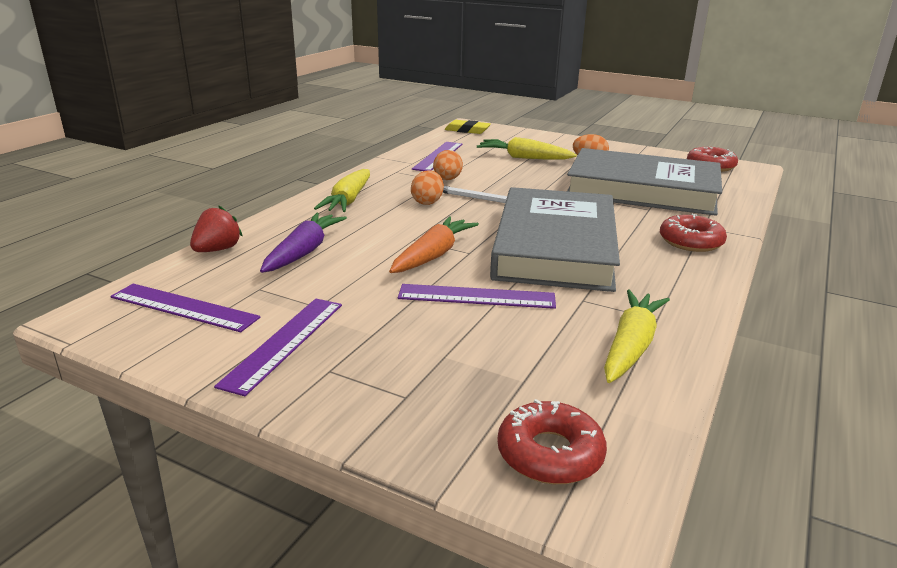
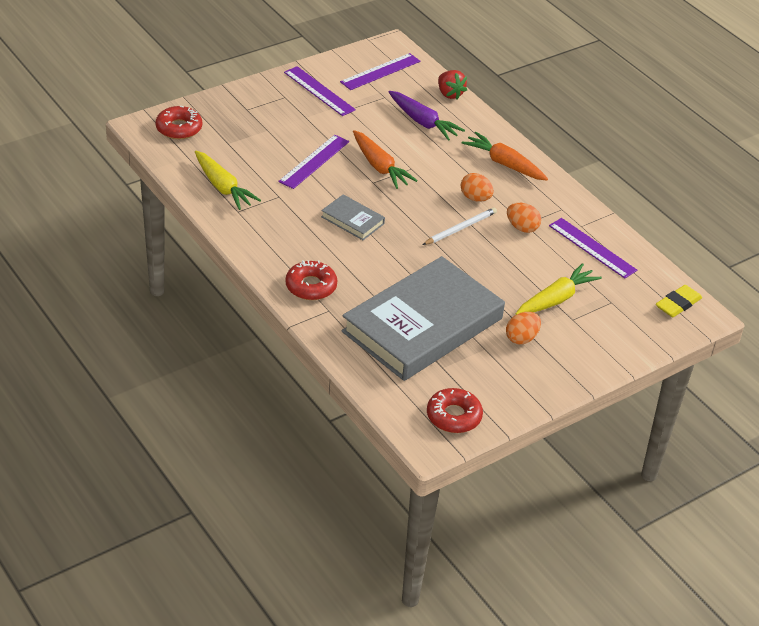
camera: 115 degrees right, 15 degrees up
(348, 200) = (504, 164): yellow carrot -> orange carrot
(555, 247) = (352, 220): grey book -> grey book, size x0.41

